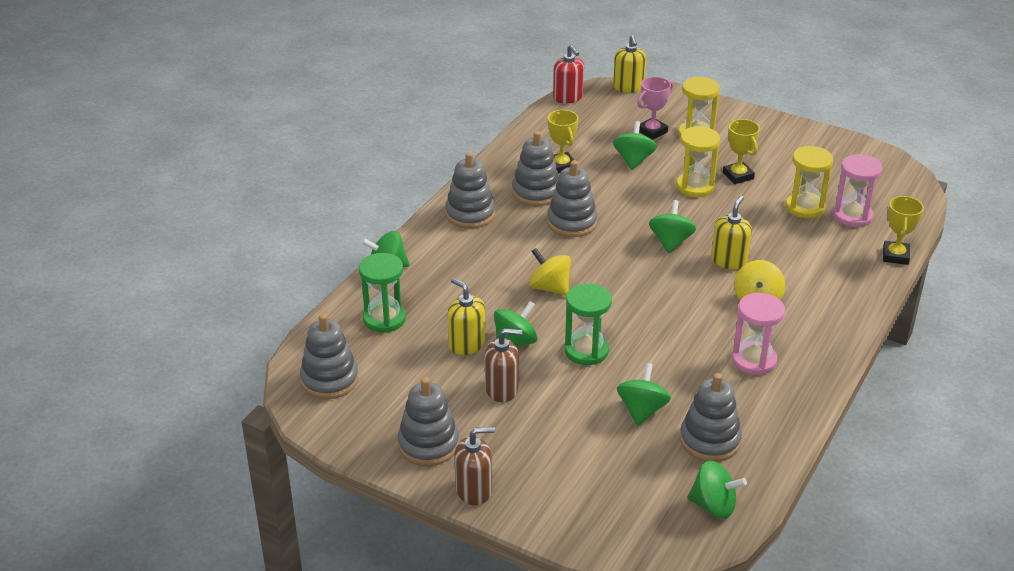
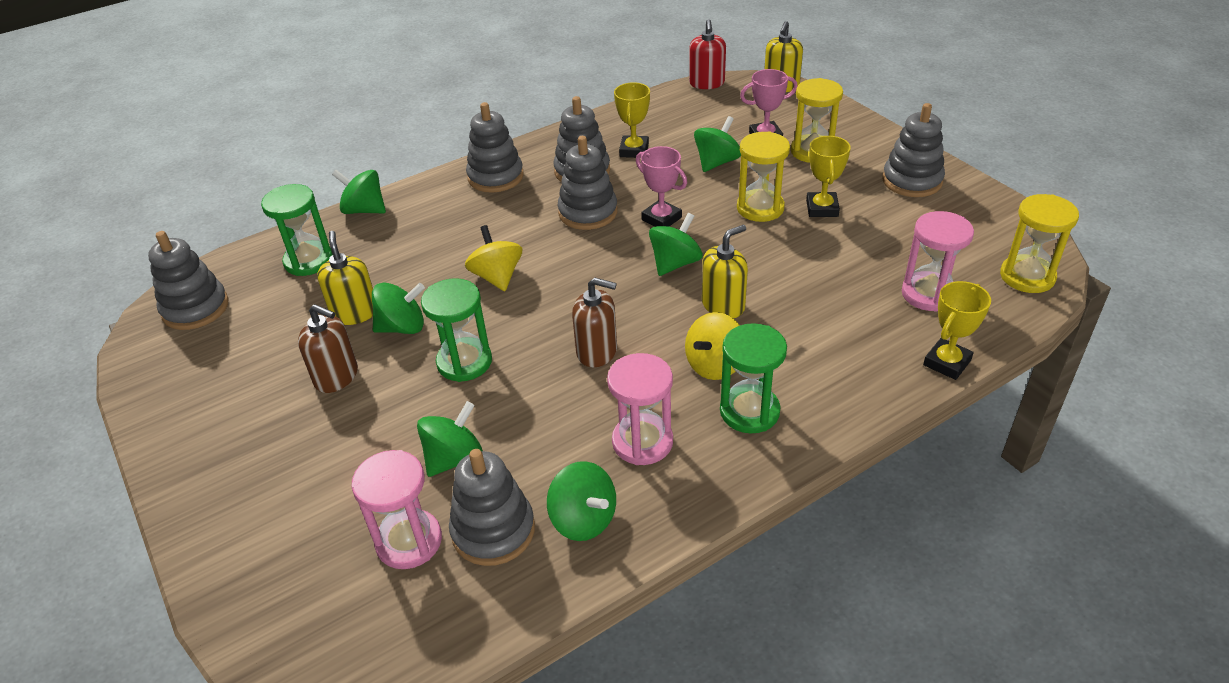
camera: 30 degrees right, 5 degrees up
(428, 445) = (204, 414): grey stacking toy -> grey stacking toy (912, 181)
(474, 490) = (189, 487): brown soap dispenser -> brown soap dispenser (597, 351)
(631, 213) = (661, 219): none -> pink trophy
(662, 465) = (409, 541): none -> pink hourglass
(713, 506) = (414, 626): green spinning top -> green spinning top (583, 519)
(803, 321) = (749, 411): none -> green hourglass
(804, 207) = (874, 266): yellow hourglass -> yellow hourglass (1027, 276)

